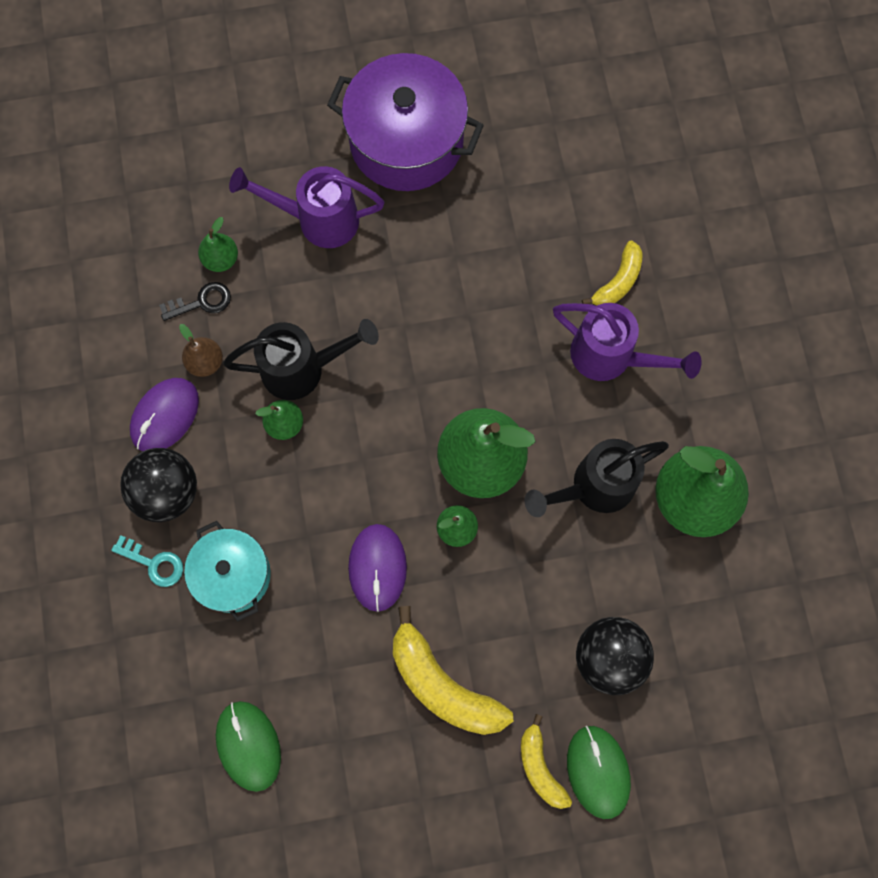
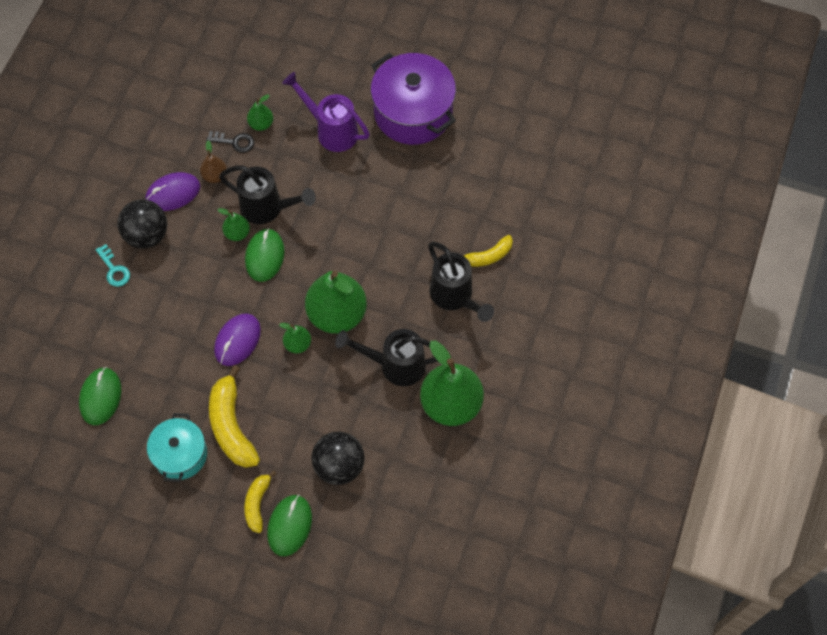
camera: 30 degrees right, 10 degrees down
(233, 575) = (153, 300): turquoise pot -> turquoise pot (180, 454)
(340, 435) = (265, 256): none -> green mouse
(611, 357) = (455, 297): purple watering can -> black watering can

